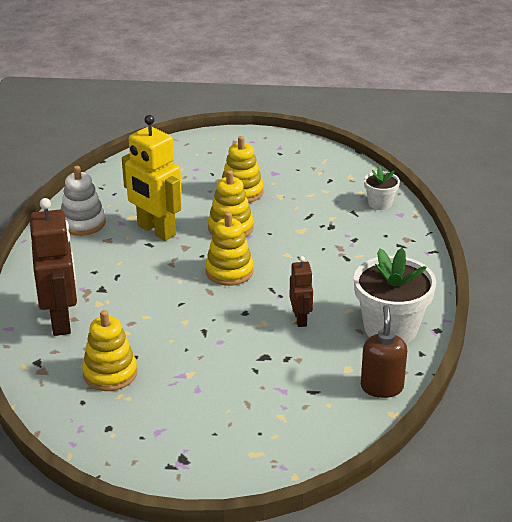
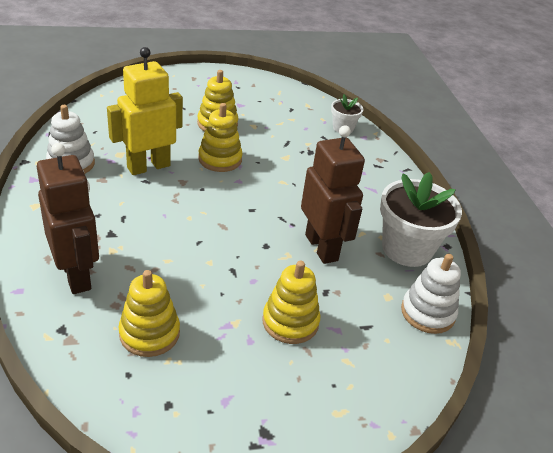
camera: 20 degrees left, 5 degrees up
(156, 230) = (148, 166): yellow robot -> yellow robot turned 120 degrees clockwise
(229, 271) = (235, 203): yellow stacking toy -> yellow stacking toy (290, 322)
(300, 319) = (322, 247): brown robot -> brown robot, size x1.88
(382, 387) = (427, 313): brown soap dispenser -> white stacking toy

